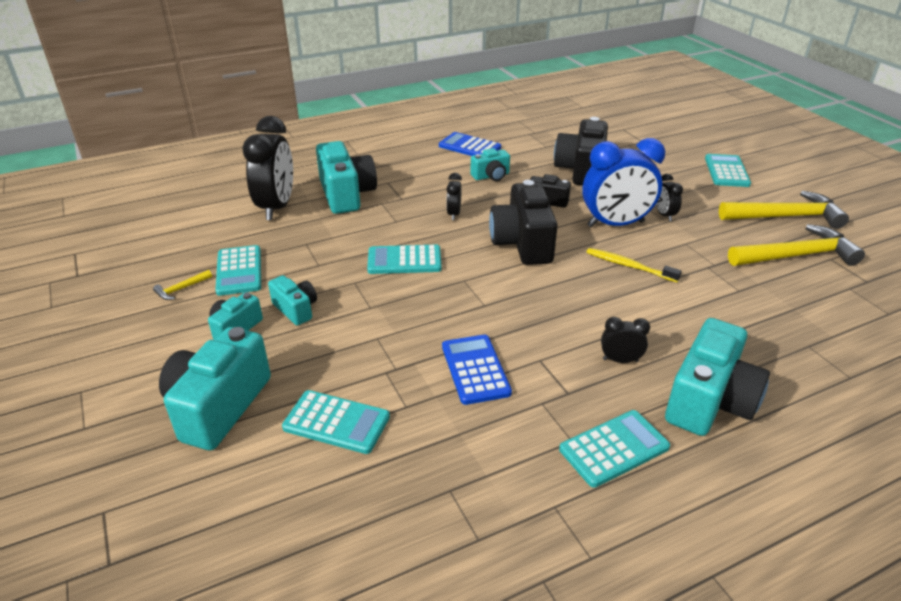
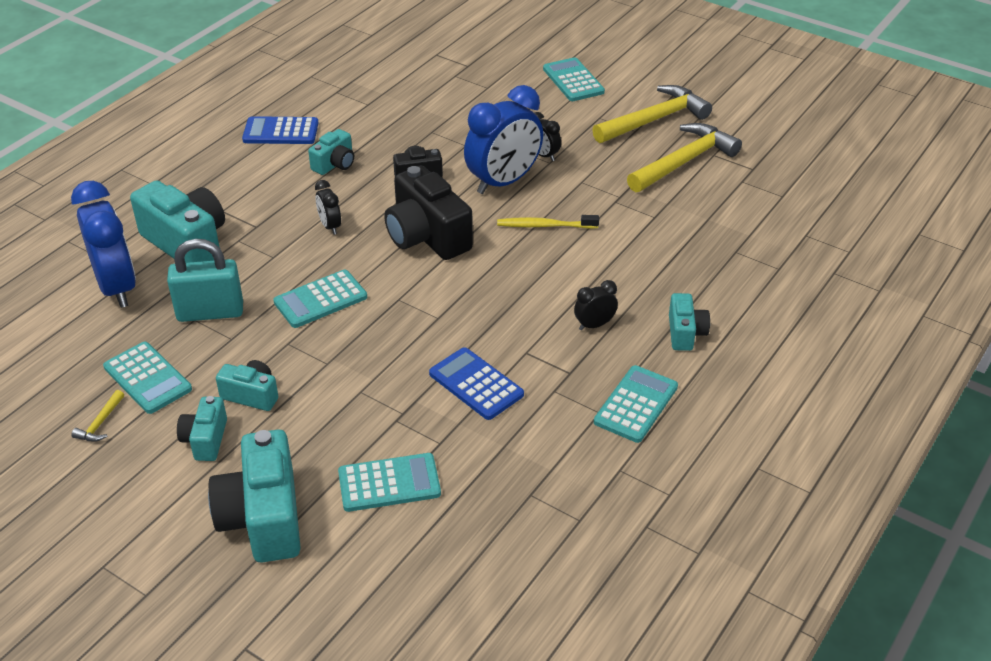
camera: 30 degrees left, 5 degrees up
(277, 207) = (117, 287): black clock -> blue clock
(320, 243) = (210, 312): none -> turquoise padlock
(581, 170) = (426, 125): black camera -> none
(709, 401) = (685, 333): turquoise camera -> turquoise camera, size x0.54

